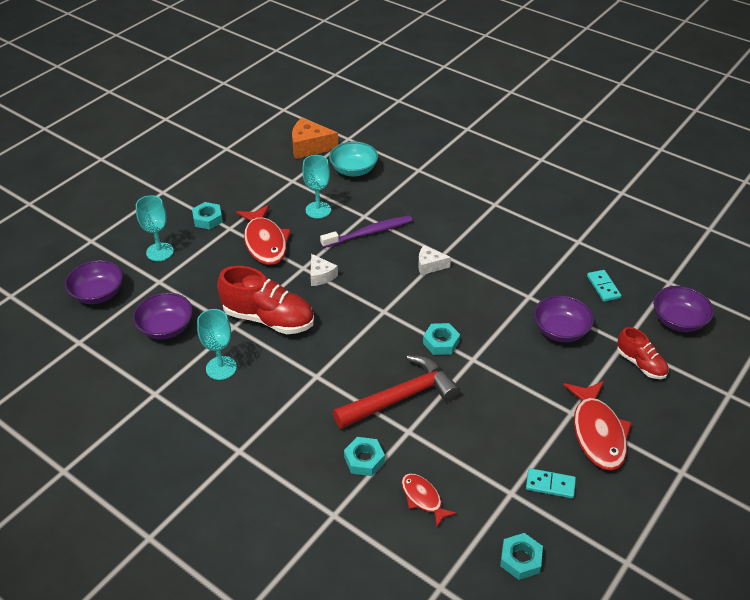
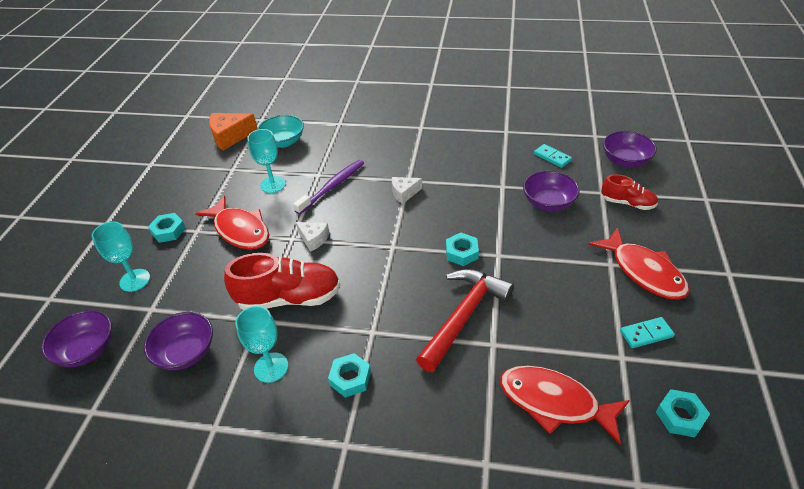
camera: 25 degrees left, 0 degrees up
(364, 460) = (474, 392): turquoise nut -> turquoise nut (350, 378)
(423, 498) = (554, 402): red fish -> red fish, size x1.79

